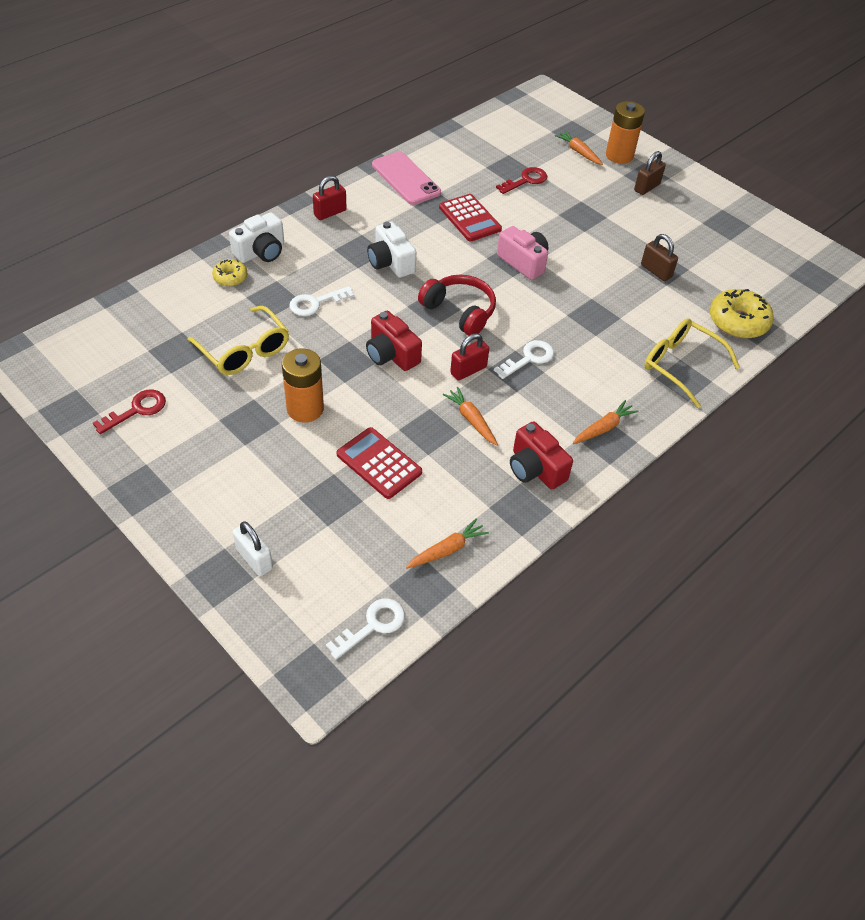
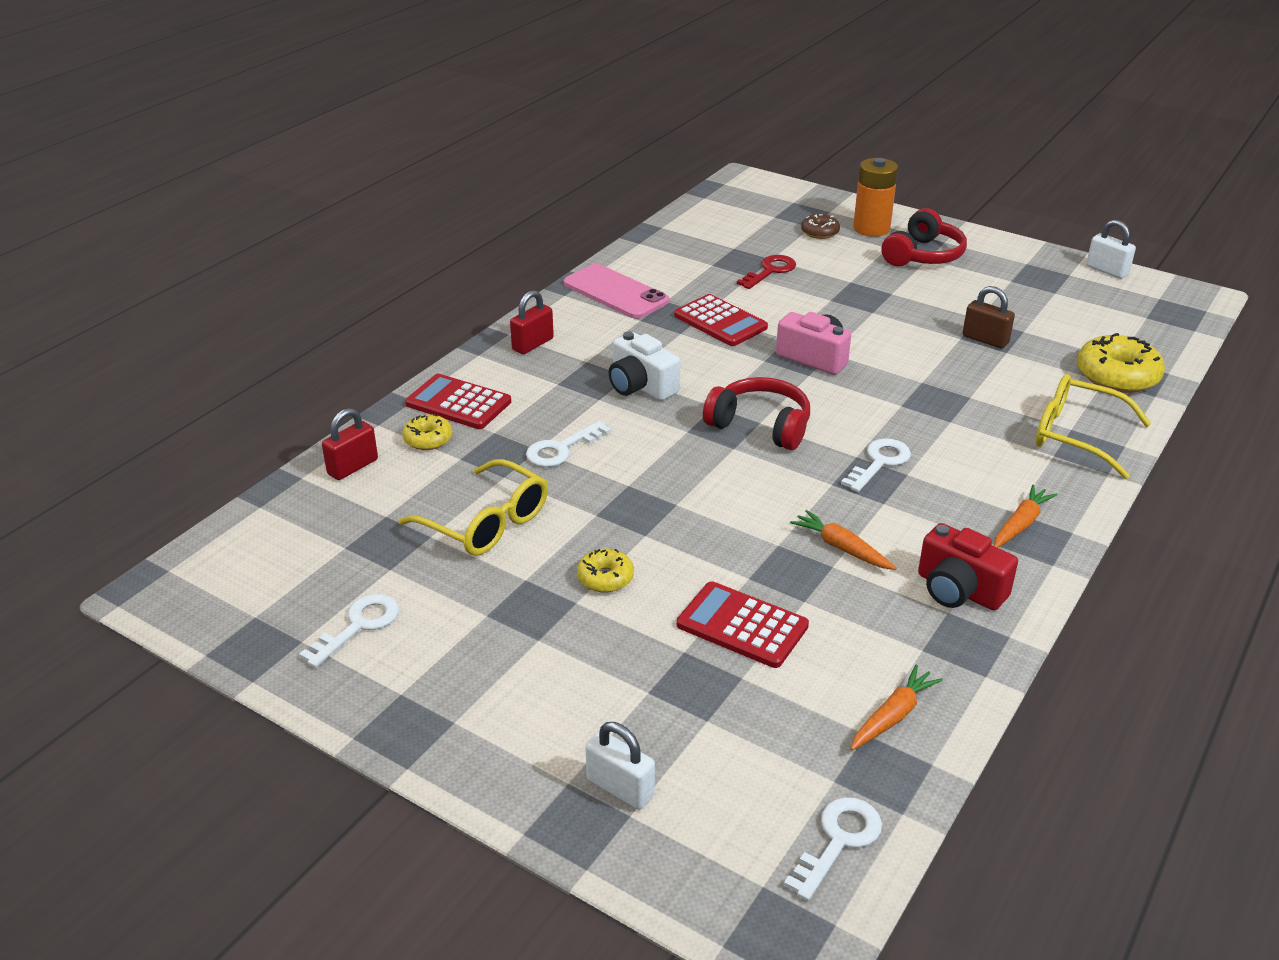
camera: 10 degrees left, 15 degrees down
(137, 410) = (359, 626): red key -> white key
(261, 252) = (458, 403): white camera -> red calculator
(305, 409) = (605, 578): orange battery -> yellow donut
(391, 354) = (694, 490): red camera -> none
(468, 370) = (807, 490): red padlock -> red padlock (353, 467)
(578, 152) = (820, 232): orange carrot -> brown donut
(647, 187) = (923, 255): brown padlock -> red headphones
(781, 227) = (1107, 270): none -> white padlock

